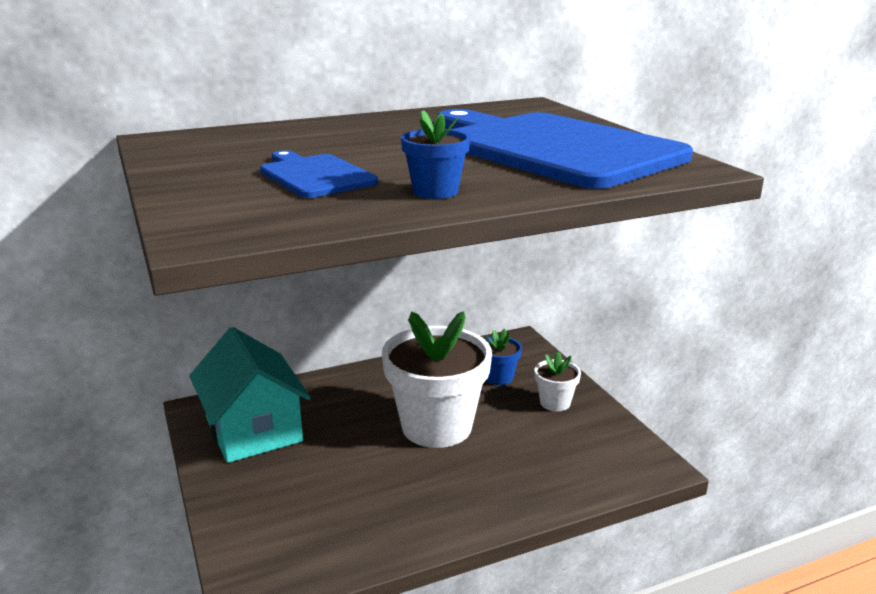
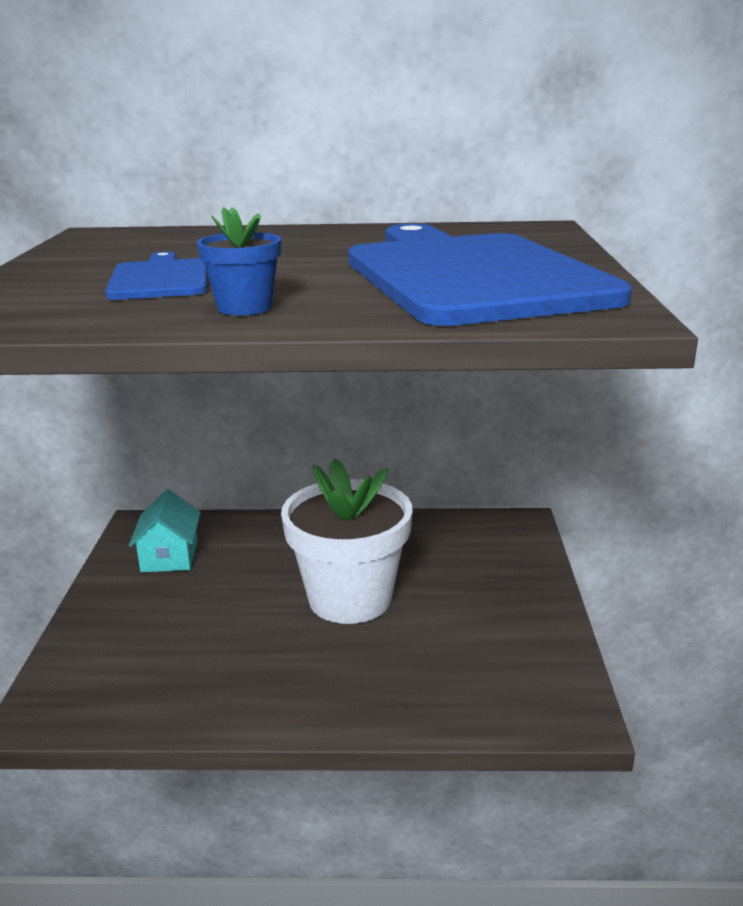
camera: 25 degrees right, 0 degrees up
(253, 429) = (169, 556): turquoise house -> turquoise house, size x0.60
(498, 377) = (463, 559): blue flower pot -> none
(555, 403) = (507, 604): white flower pot -> none

